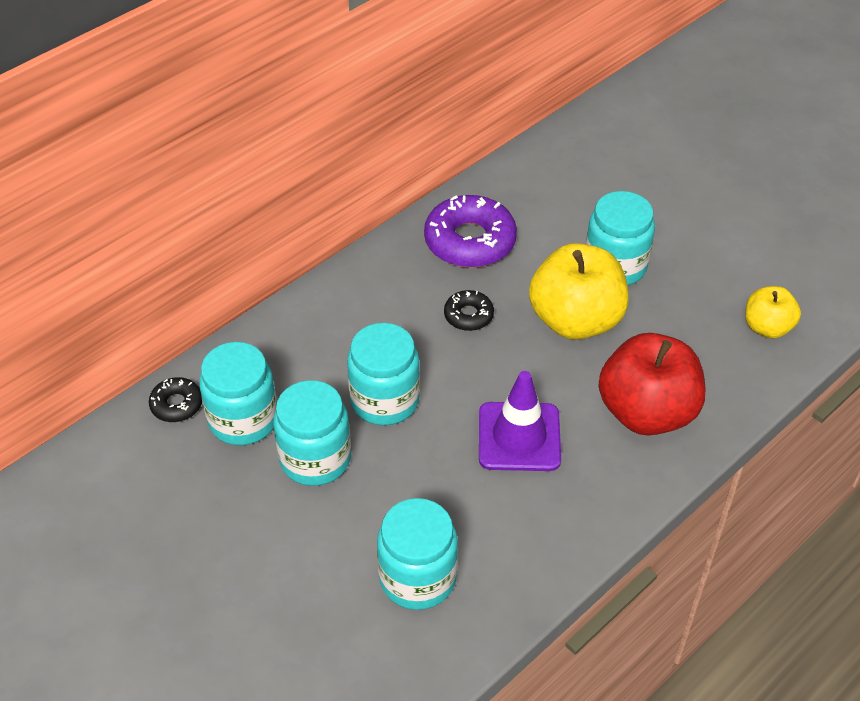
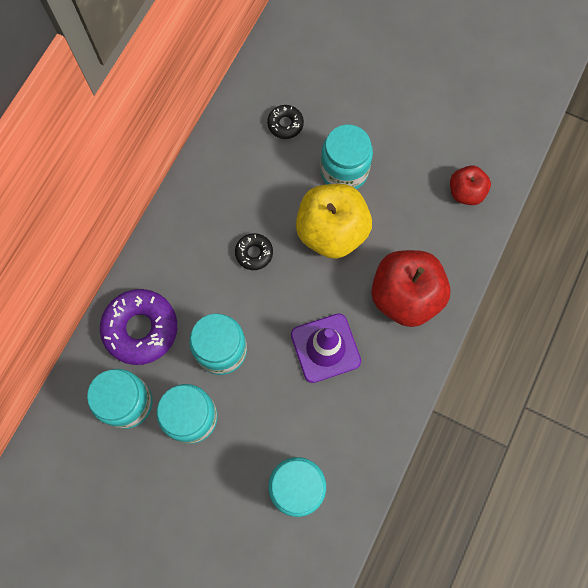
camera: 20 degrees left, 25 degrees up
(176, 405) = (73, 407): black donut -> black donut (285, 124)
(470, 241) = (231, 183): purple donut -> purple donut (141, 329)
(767, 327) = (465, 192): yellow apple -> red apple

